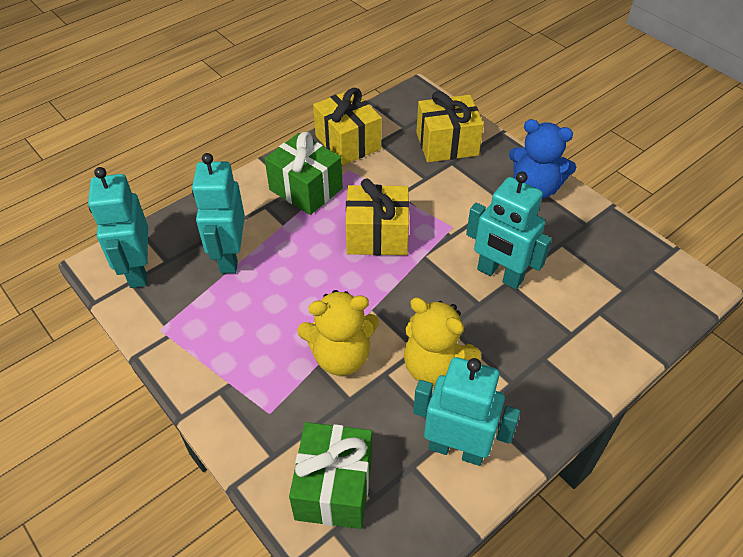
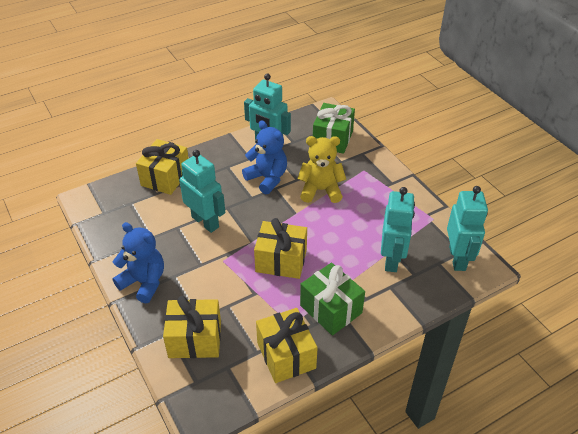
camera: 170 degrees left, 5 degrees down
(435, 367) = (267, 178): yellow teddy bear -> blue teddy bear
(602, 343) = (165, 177): none -> yellow gift

